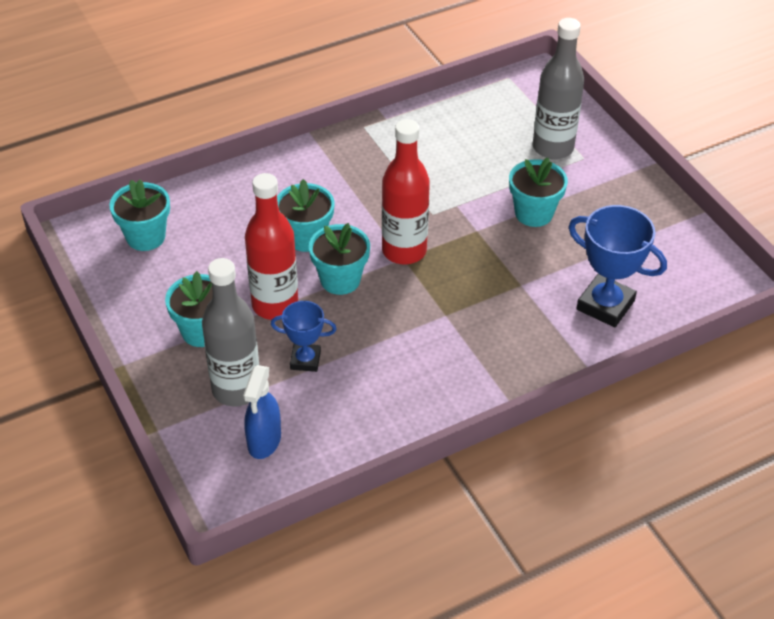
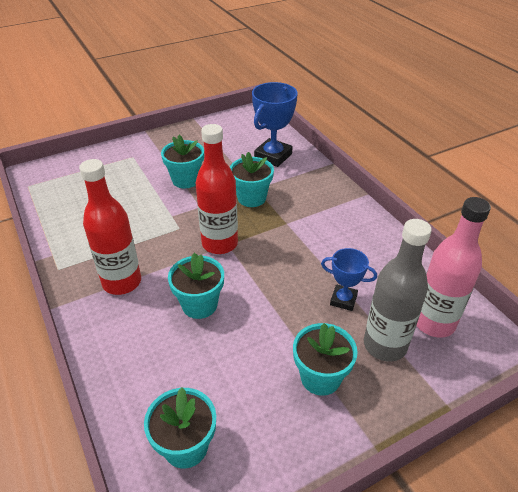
camera: 90 degrees left, 5 degrees down
(264, 441) = (434, 322): blue spray bottle -> pink bottle
(275, 305) = (283, 323): red bottle -> red bottle (122, 282)
(305, 360) = (343, 300): blue trophy -> blue trophy turned 75 degrees counterclockwise
(340, 280) = (252, 281): turquoise flower pot -> turquoise flower pot (251, 198)
(553, 148) = (118, 169): grey bottle -> none

